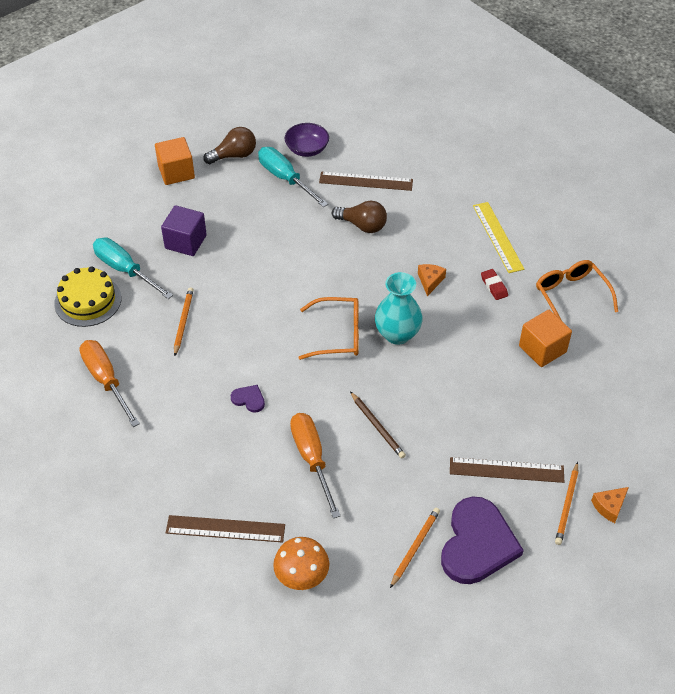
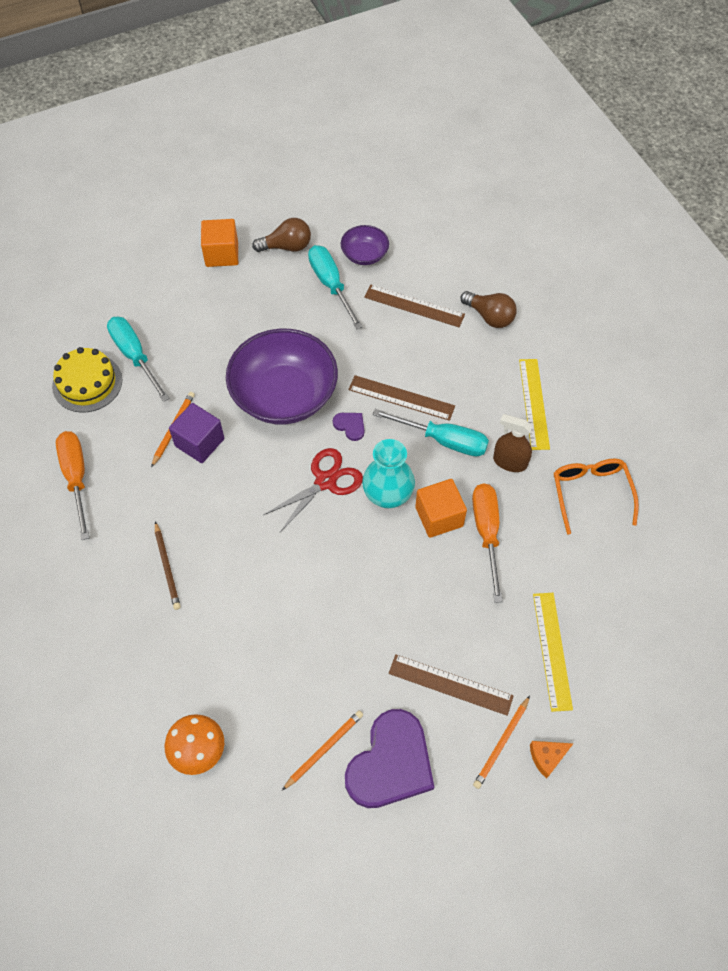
camera: 15 degrees right, 10 degrees up
(185, 242) = (205, 337): purple cube -> purple cube (199, 442)
(225, 528) = (139, 676): brown ruler -> brown ruler (401, 397)
(249, 399) = (210, 534): purple heart -> purple heart (350, 426)
(275, 274) = (284, 395): none -> purple bowl
(312, 459) = (252, 619): orange screwdriver -> orange screwdriver (486, 533)
(338, 335) = (326, 481): orange glasses -> red scissors
(362, 225) = (393, 358): brown light bulb -> brown light bulb (489, 316)
(377, 426) = (331, 599): brown pencil -> brown pencil (167, 567)
(430, 281) = (443, 440): orange cheese -> turquoise screwdriver
(494, 286) = (510, 462): red eraser -> brown spray bottle
(542, 349) = (537, 550): orange cube -> orange cube (439, 516)
(583, 423) = (552, 650): none -> yellow ruler

